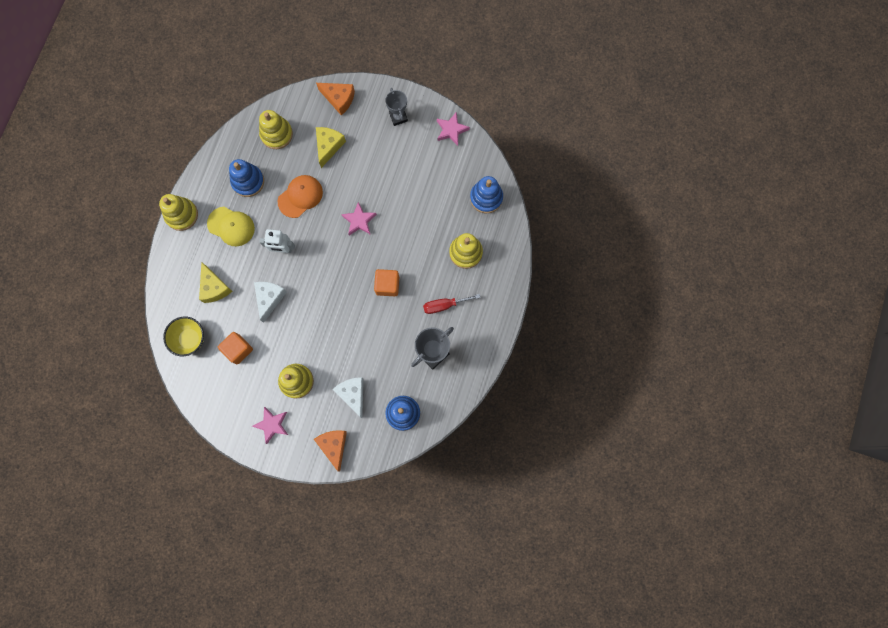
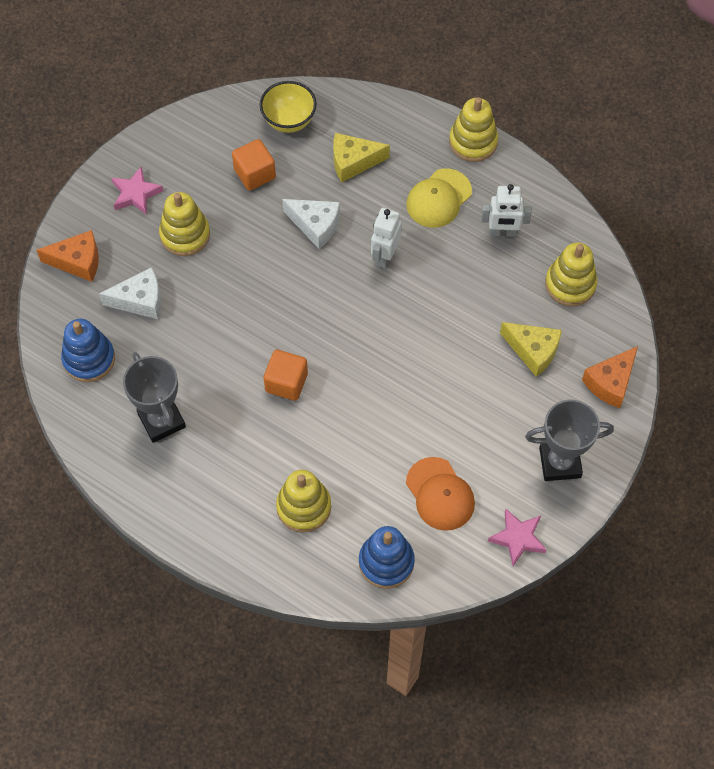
camera: 105 degrees right, 15 degrees down
(248, 181) = (502, 232): blue stacking toy -> white robot
(300, 196) = (460, 295): orange cap -> orange cap (440, 494)
(359, 220) = (400, 367): pink star -> none
(398, 117) = (560, 462): grey trophy -> grey trophy, size x1.50
(444, 305) = (229, 454): red screwdriver -> none

